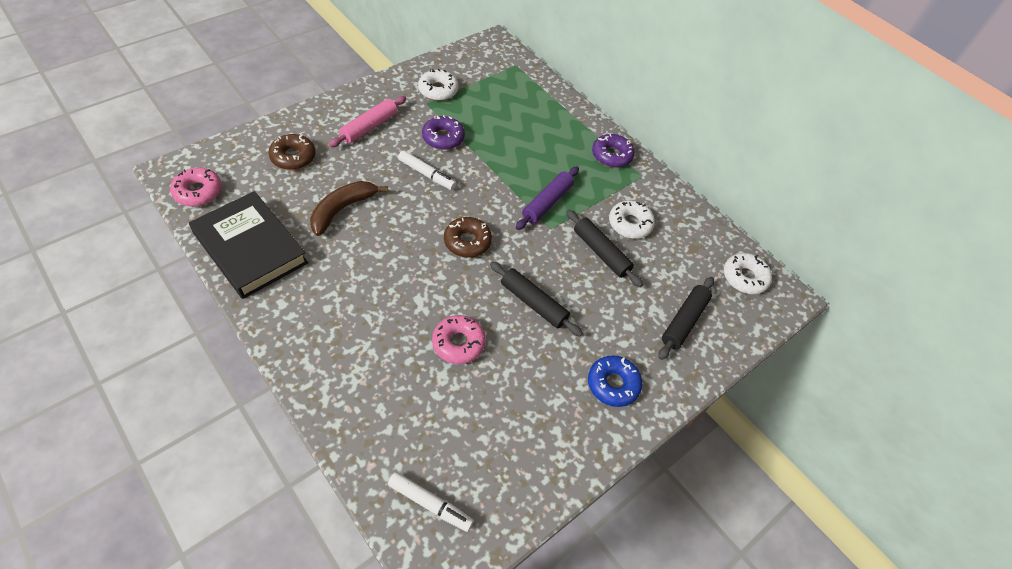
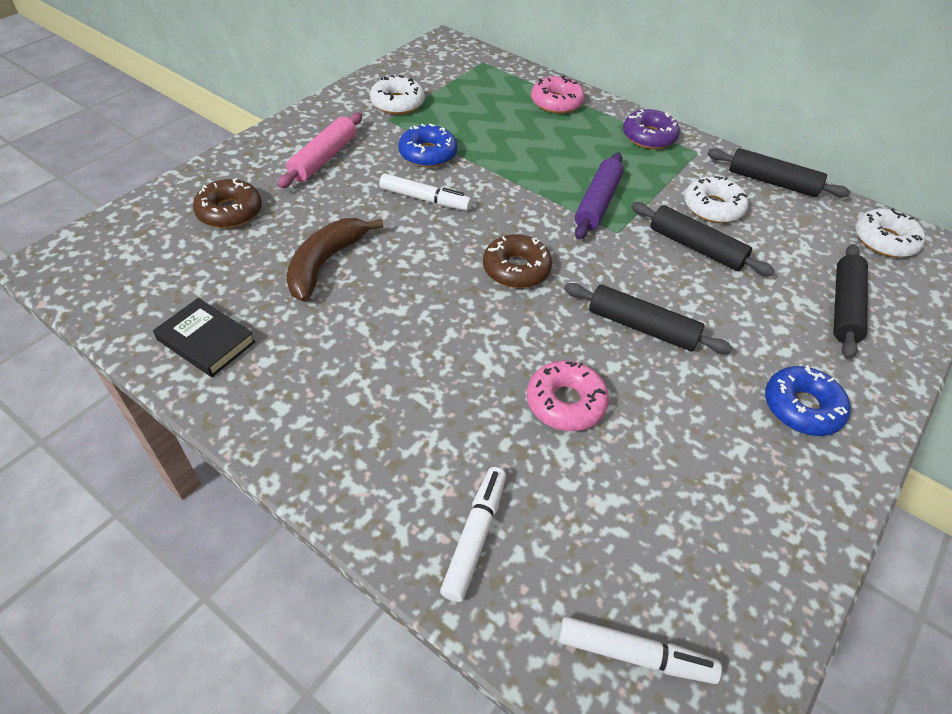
camera: 10 degrees left, 5 degrees down
(198, 192) = (101, 281): pink donut -> pink donut (556, 102)
(250, 248) = (206, 341): black book -> black book, size x0.52
(367, 412) = (475, 536): none -> white marker
(443, 138) = (428, 154): purple donut -> blue donut
(686, 212) = (772, 182): none -> black rolling pin

